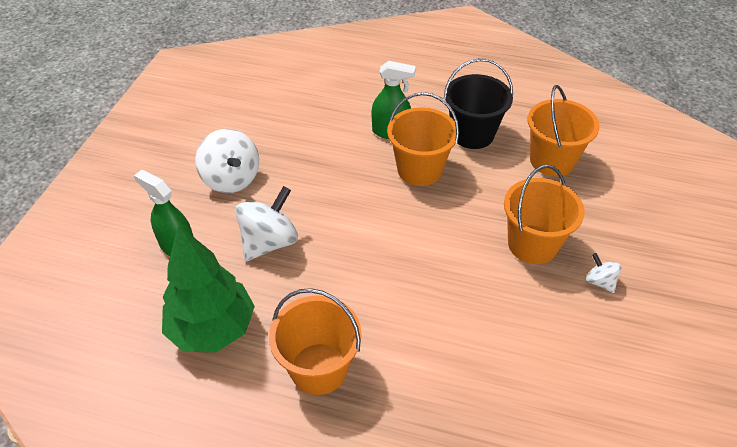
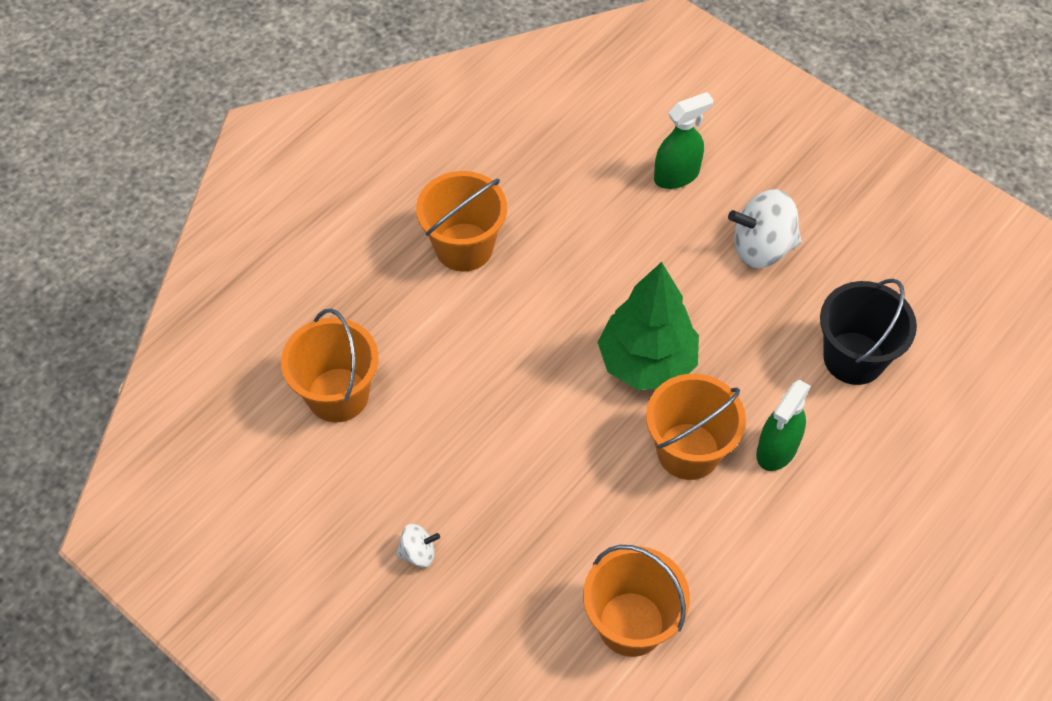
camera: 115 degrees right, 10 degrees up
(212, 329) = (554, 179): green tree -> green tree (646, 363)
(269, 242) = (643, 255): white spinning top -> none
(472, 134) = (728, 550): black bucket -> black bucket (853, 358)
(532, 244) = (506, 513): orange bucket -> orange bucket (338, 395)

